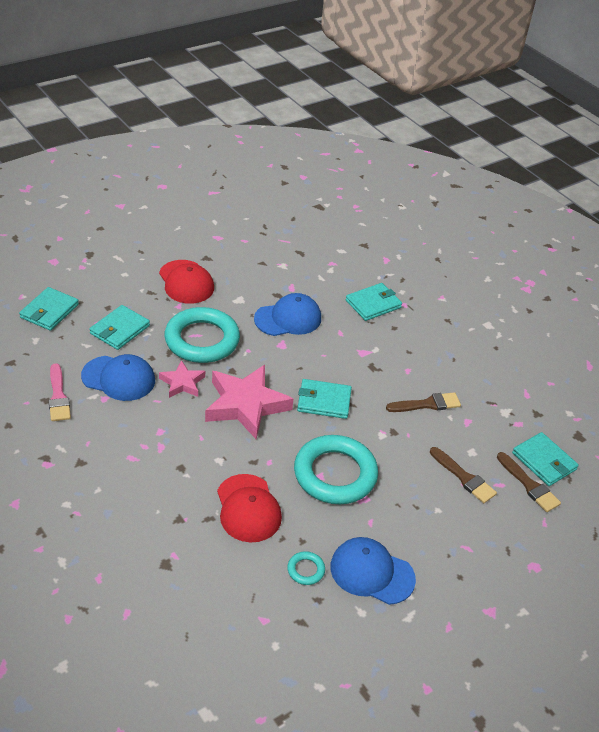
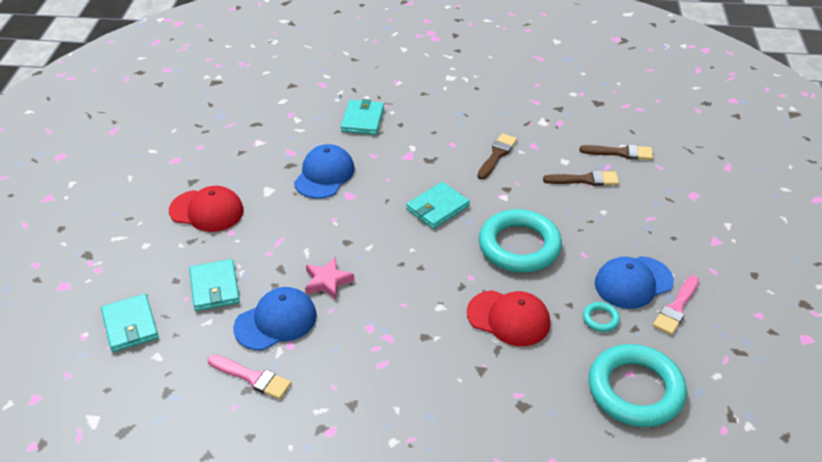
camera: 45 degrees left, 0 degrees up
(202, 340) = (290, 240): turquoise ring -> turquoise ring (635, 390)
(246, 405) = (395, 256): pink star -> none
(372, 619) = (676, 308): none -> pink brush
(544, 461) = (605, 132): turquoise wallet -> none

